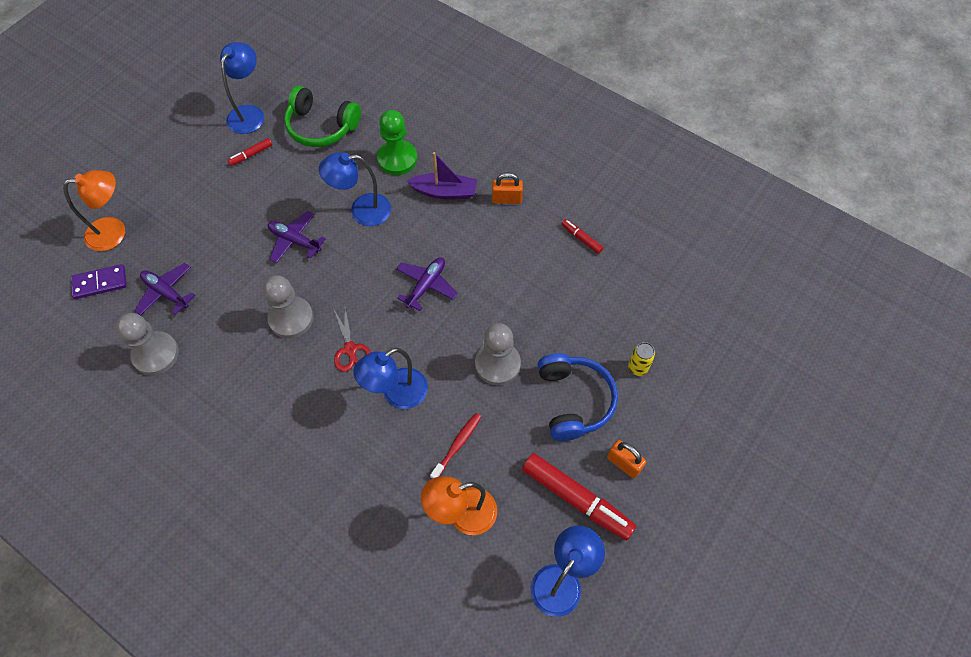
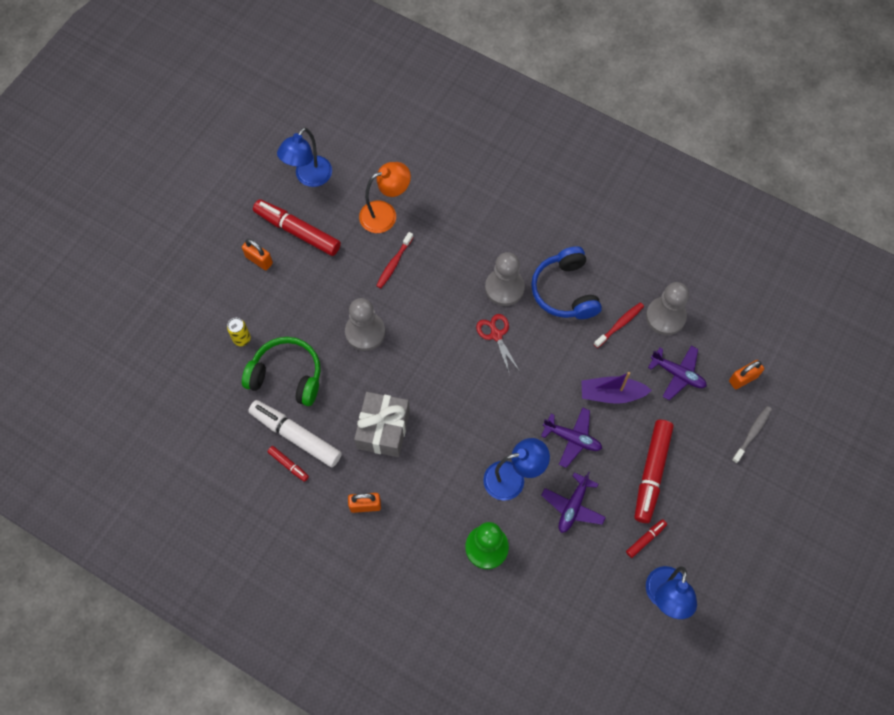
camera: 175 degrees right, 5 degrees up
(100, 283) = (743, 379): purple domino -> orange padlock
(114, 232) = (752, 433): orange lamp -> grey toothbrush
(210, 349) = (620, 324): none -> red toothbrush
(227, 205) = (651, 473): none -> red marker
(291, 318) = (556, 359): grey pawn -> grey pawn (504, 288)
(321, 126) = (579, 585): green headphones -> green headphones (287, 376)
(396, 394) = (449, 299): blue lamp -> none
(426, 285) = (437, 401): purple plane -> purple plane (573, 506)
(444, 192) = (431, 509): purple boat -> purple boat (611, 394)
(484, 263) = (383, 429): none -> grey gift
(574, 264) = (295, 436): none -> white marker
(574, 401) = (298, 306): blue headphones -> blue headphones (565, 291)

